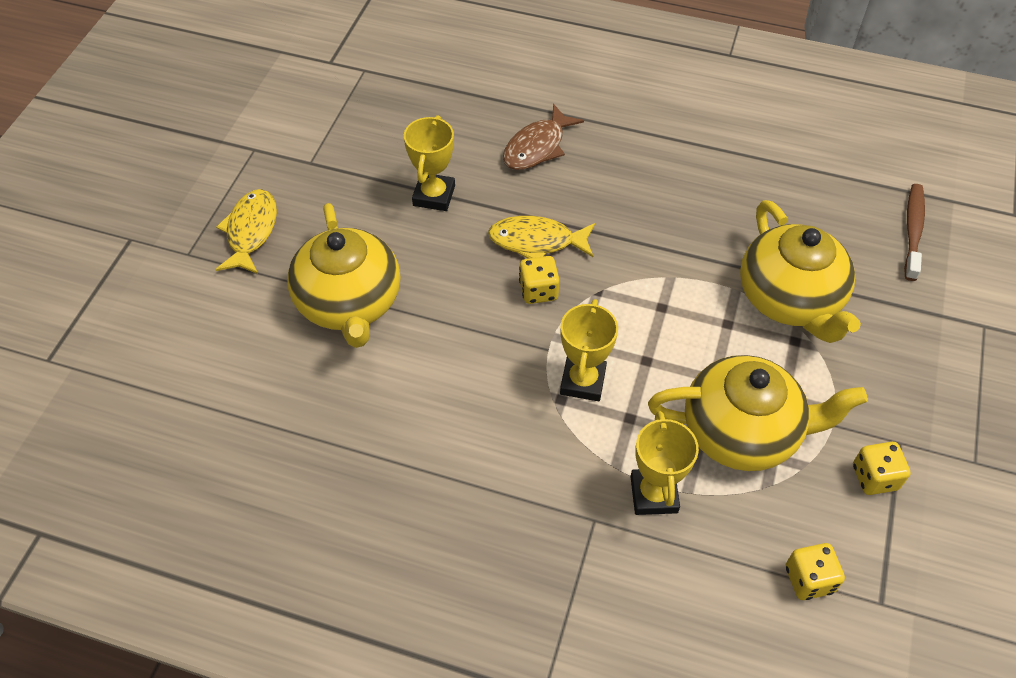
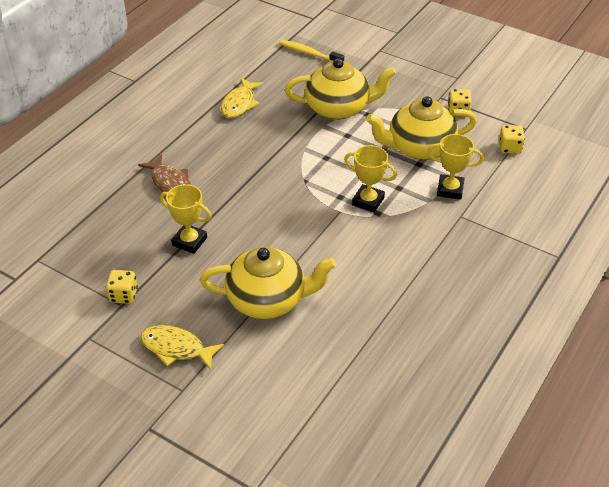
camera: 75 degrees left, 10 degrees down
(536, 241) = (253, 199): yellow fish -> yellow fish (240, 104)
(538, 291) = (293, 206): yellow dice -> yellow dice (123, 295)
(742, 431) = (419, 148): yellow teapot -> yellow teapot turned 120 degrees counterclockwise
(913, 230) = (309, 53): brown toothbrush -> yellow toothbrush

